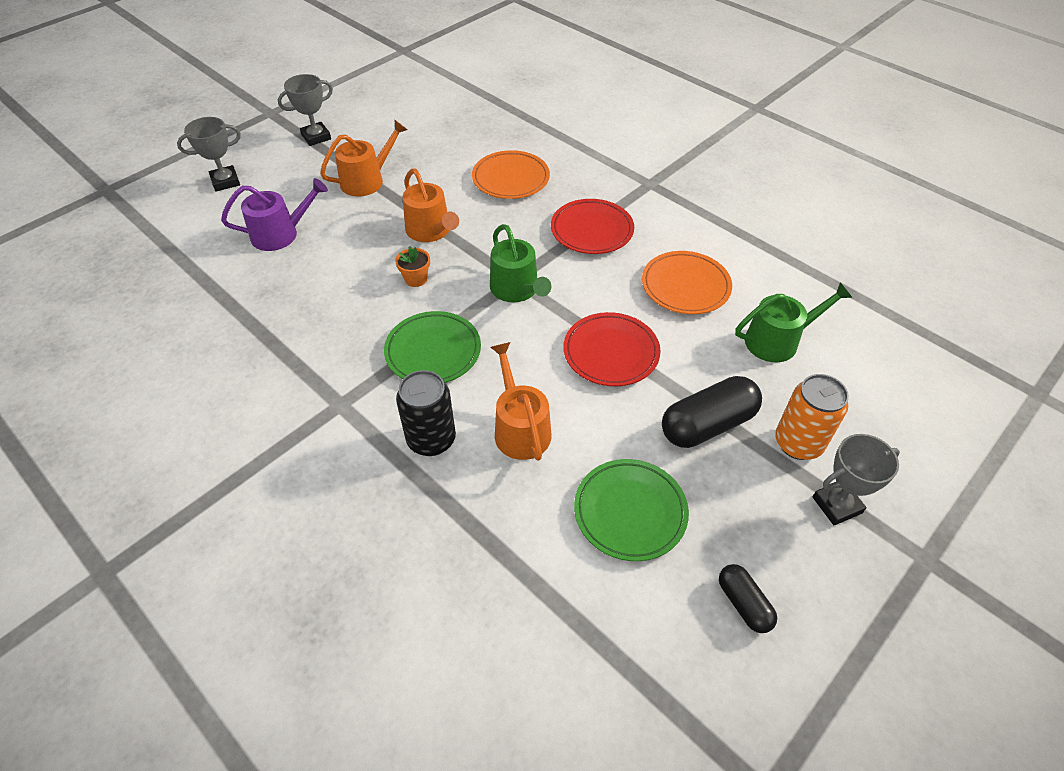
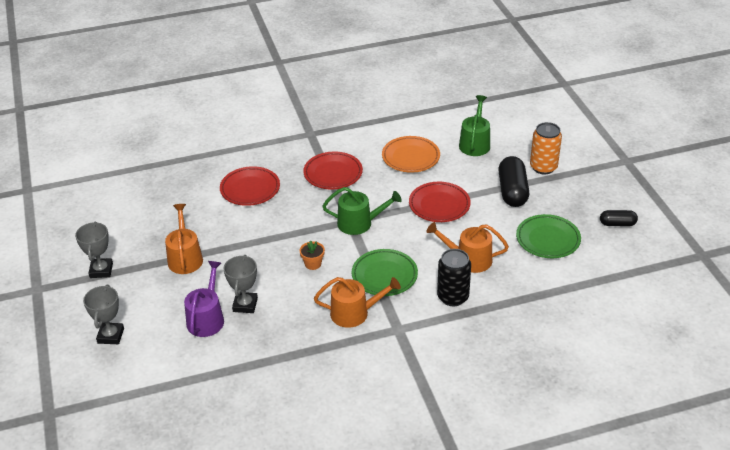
camera: 60 degrees left, 10 degrees down
(431, 231) = (271, 243): orange watering can -> orange watering can (354, 313)
(510, 179) = (250, 189): orange plate -> red plate
(837, 505) = (584, 172): grey trophy -> grey trophy (245, 305)

